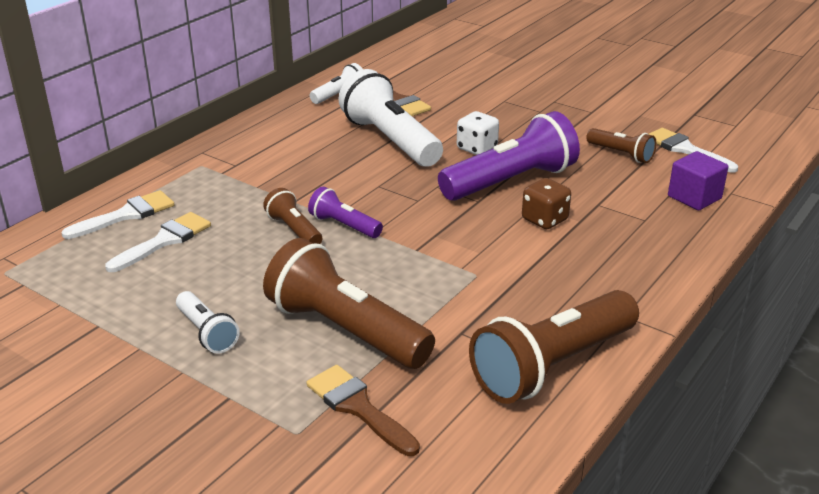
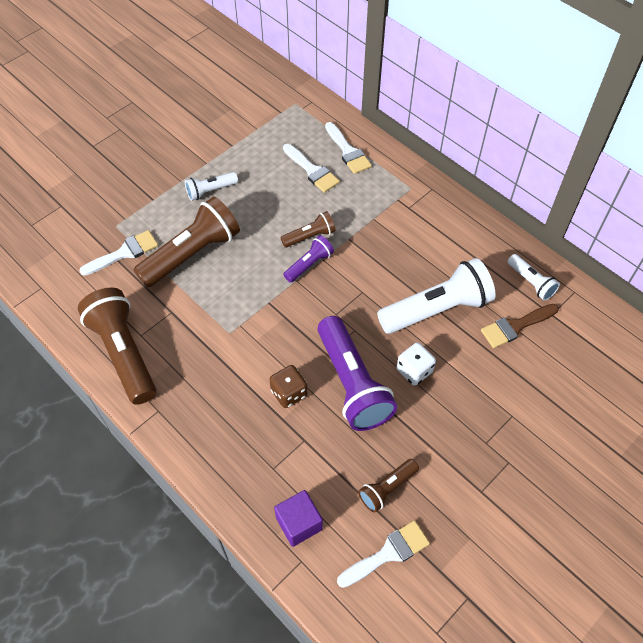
camera: 100 degrees right, 25 degrees up
(358, 407) = (124, 253): brown brush -> white brush

